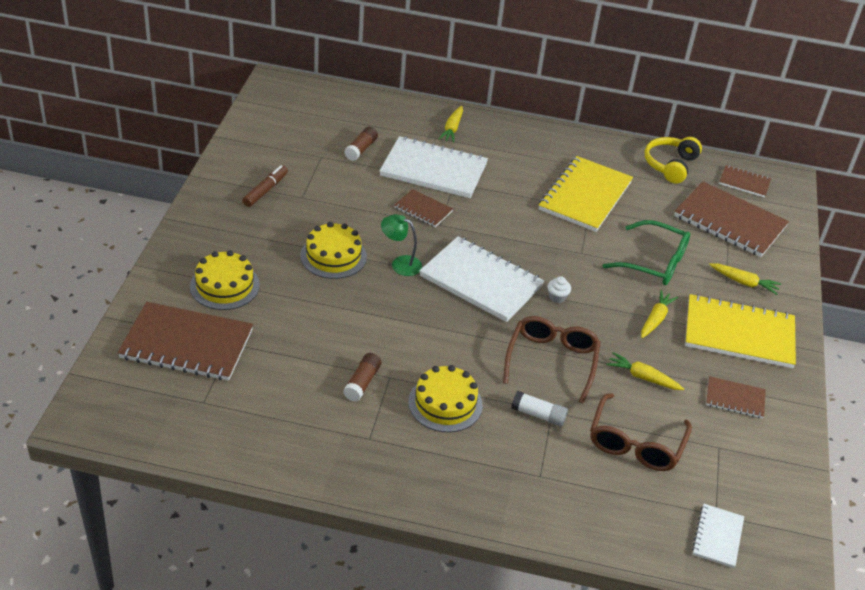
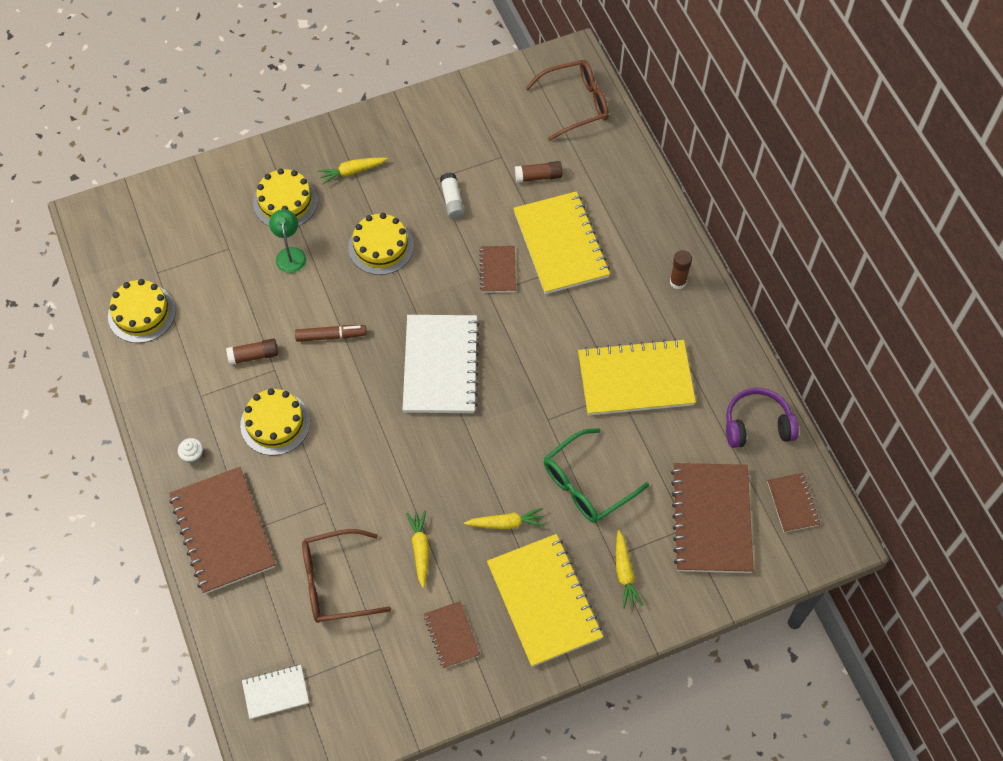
camera: 60 degrees right, 20 degrees up
(187, 344) = (205, 223): brown notebook -> brown notebook (223, 531)
(237, 435) = (141, 313): none -> yellow cake
(265, 190) = (420, 150): brown marker -> brown marker (331, 336)
(400, 263) = (412, 296): green lamp -> green lamp (290, 254)
(433, 170) = (561, 244): white notebook -> yellow notebook
(452, 129) = (637, 222): yellow carrot -> yellow carrot (352, 172)
(522, 138) = (678, 282): none -> brown glue stick
(538, 415) = (313, 495): white glue stick -> white glue stick (452, 201)
(551, 361) = (384, 471): brown glasses -> brown glasses (575, 104)
(557, 297) = (469, 432): white cupcake -> white cupcake (193, 455)
(654, 262) = (586, 484): green glasses -> green glasses turned 60 degrees clockwise
(670, 165) = (757, 425): yellow headphones -> purple headphones

